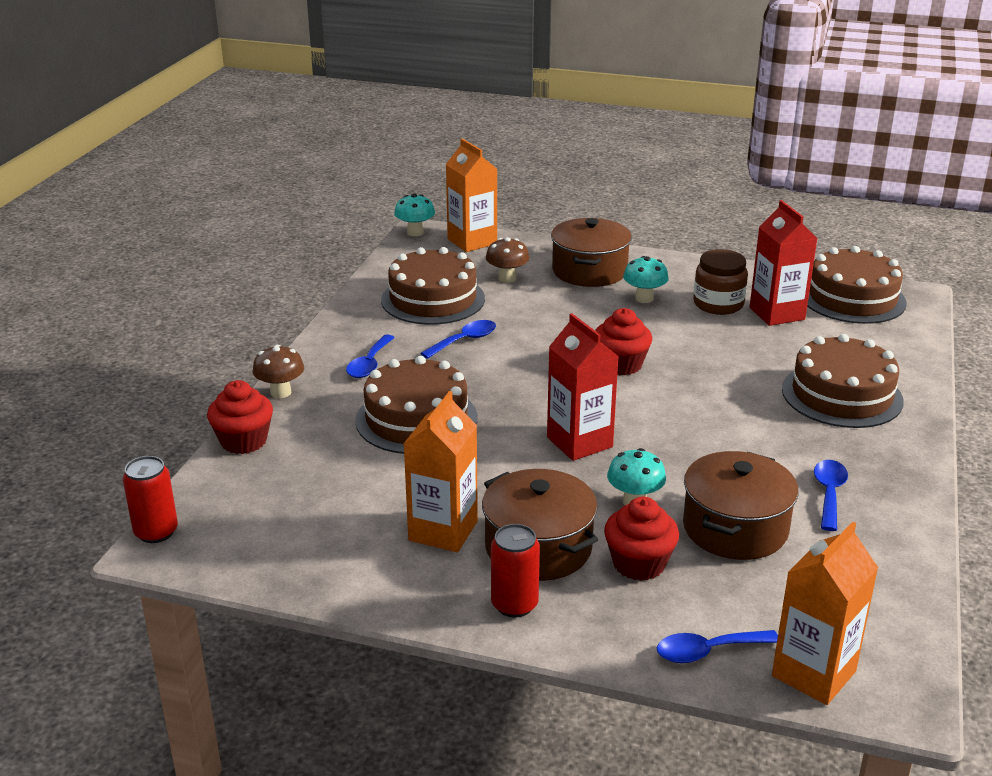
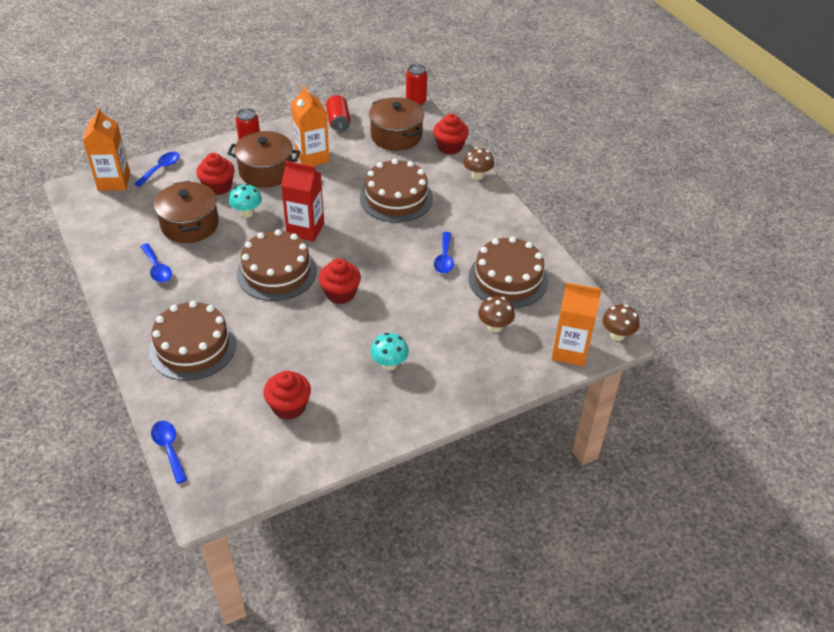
camera: 135 degrees right, 15 degrees up
(319, 568) = (338, 122): none -> red can
(369, 364) = (466, 214): blue spoon -> blue spoon (169, 448)
(415, 232) = (617, 335): turquoise mushroom -> brown mushroom
(589, 271) = (456, 371): brown pot -> brown pot (396, 136)
(718, 304) = (336, 391): brown jar -> none
(777, 313) = (289, 406): red carton -> red cupcake
(852, 298) = (248, 465): brown cake -> brown cake (277, 272)

